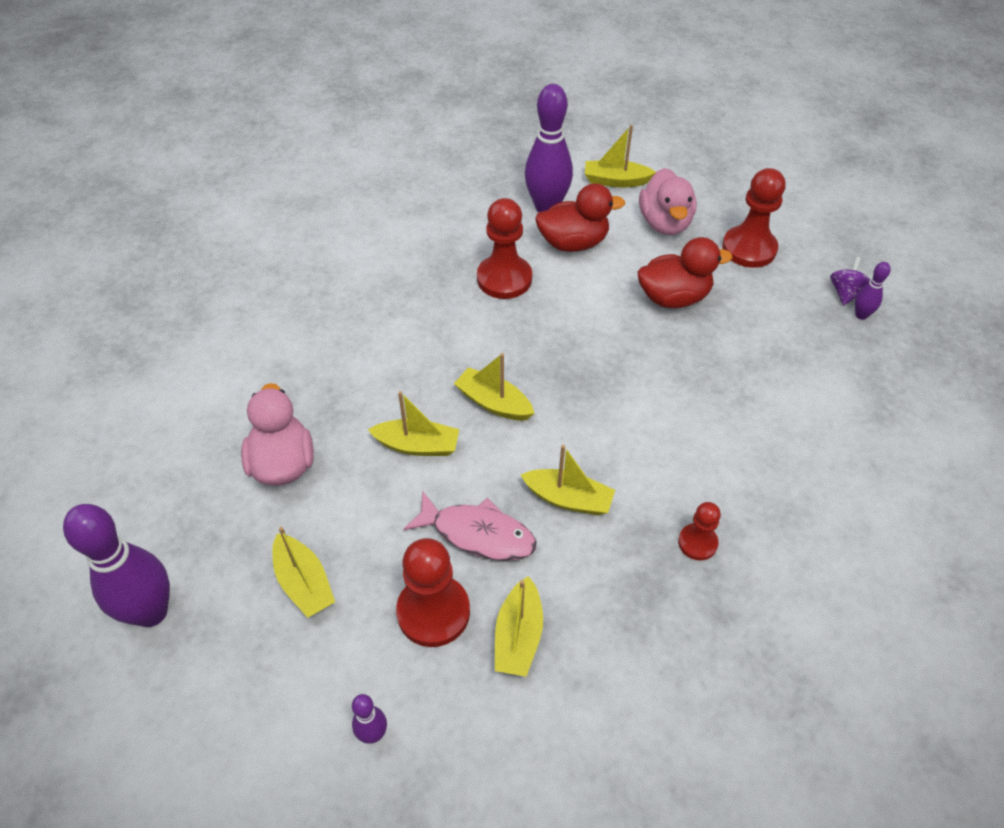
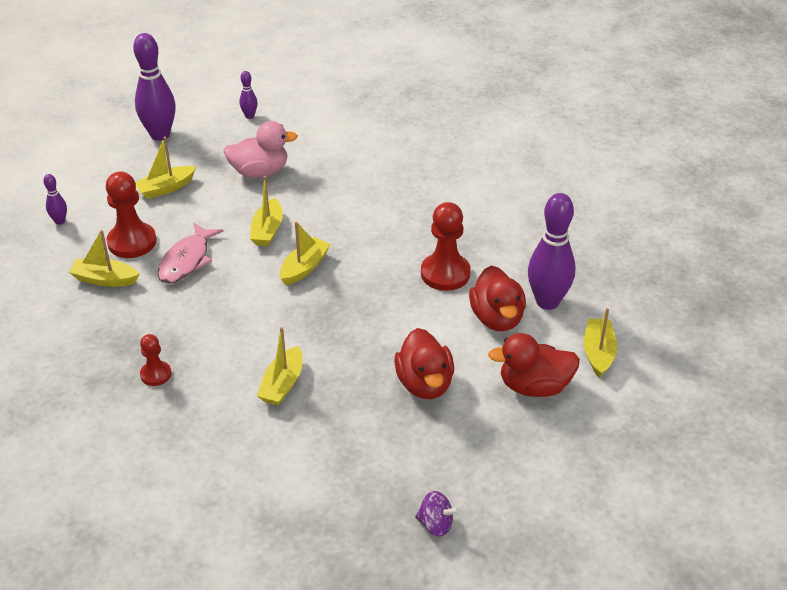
camera: 90 degrees right, 10 degrees down
(568, 499) = (208, 306): yellow boat -> yellow boat (282, 384)
(665, 223) = (534, 386): pink duck -> red duck
(749, 249) = (500, 450): red pawn -> none
(861, 315) = (402, 532): purple bowling pin -> purple bowling pin (249, 116)

